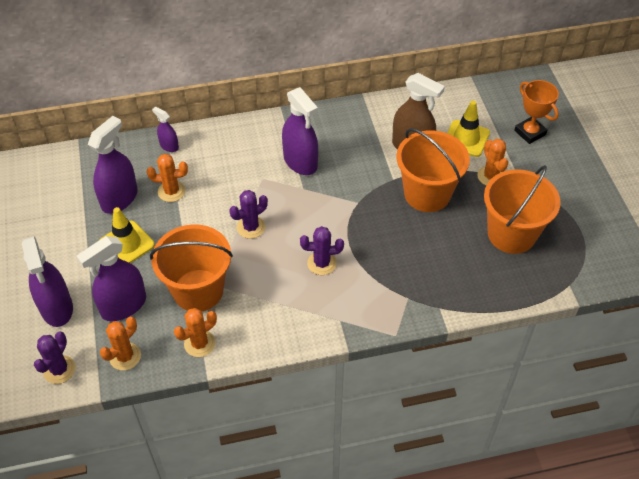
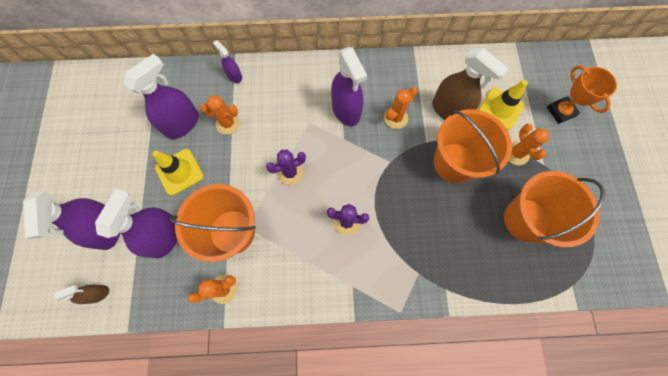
camera: 10 degrees right, 20 degrees up
(59, 370) = (98, 294): purple cactus -> brown spray bottle
(123, 306) = (165, 236): purple spray bottle -> purple spray bottle turned 135 degrees clockwise
(125, 356) = (156, 290): orange cactus -> orange cactus (395, 118)

